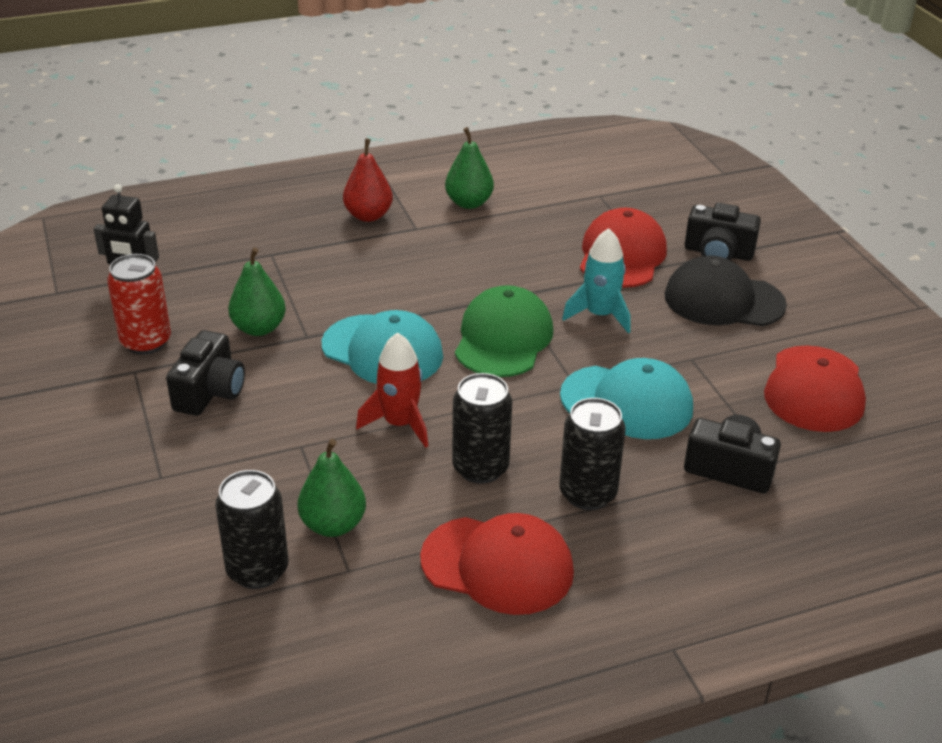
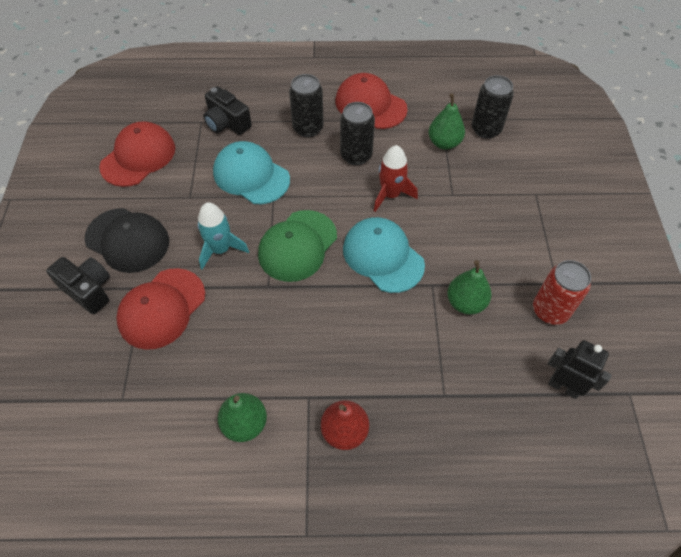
camera: 160 degrees left, 20 degrees up
(210, 392) = (505, 250): black camera -> none

